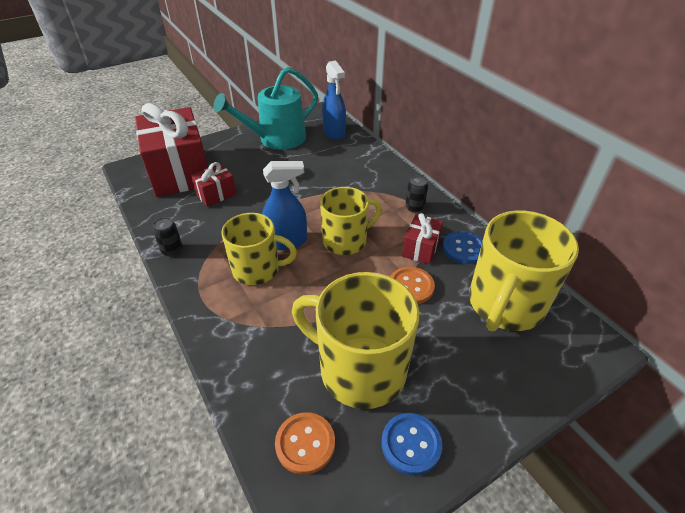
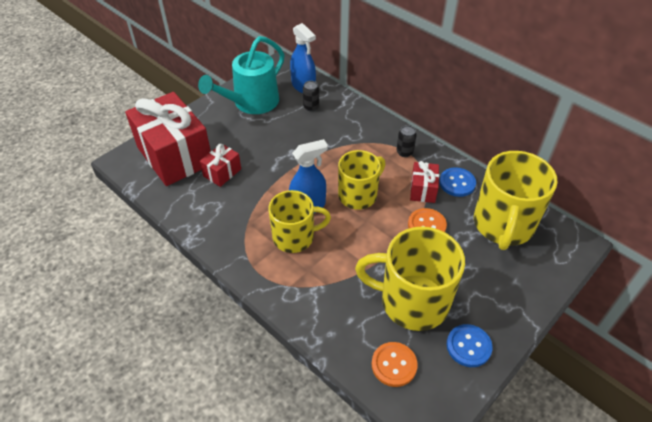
camera: 15 degrees left, 5 degrees up
(172, 251) = (211, 236): black can -> black can (311, 107)

